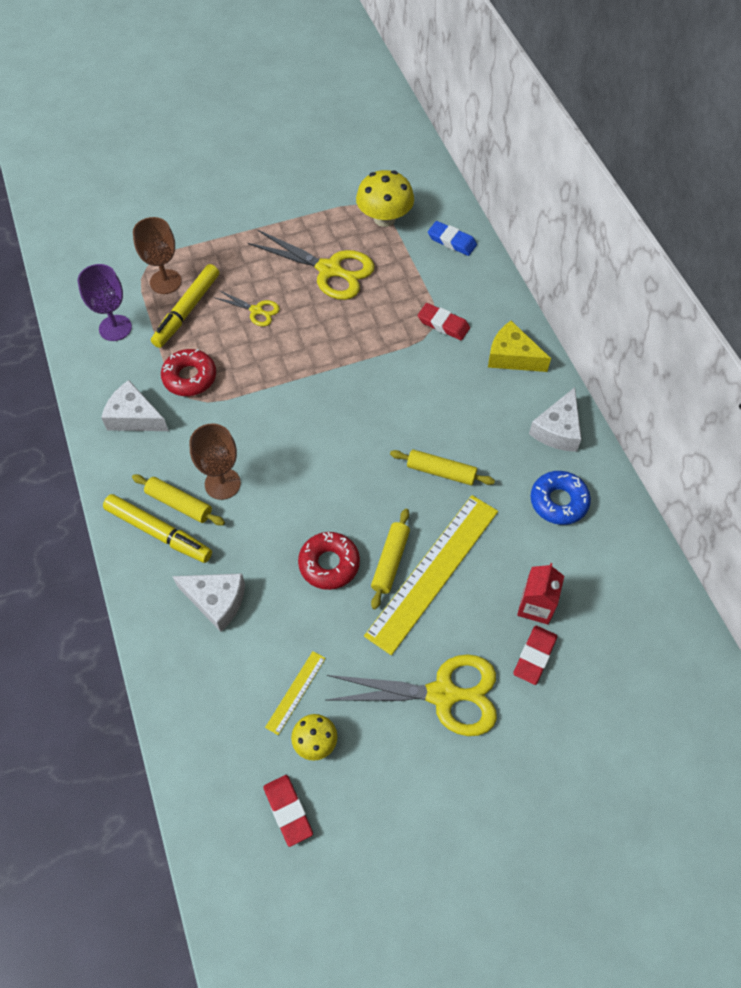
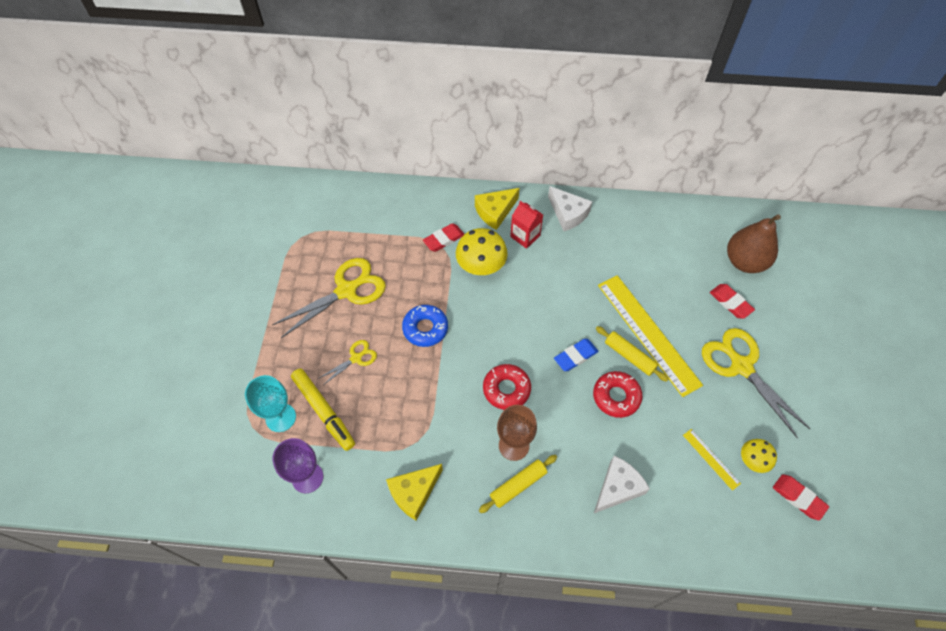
camera: 65 degrees left, 0 degrees up
(134, 417) = (414, 492): white cheese -> yellow cheese
(159, 532) = (538, 511): yellow marker -> none
(165, 282) = (280, 417): brown goblet -> turquoise goblet
(190, 377) = (396, 434): red donut -> red donut (506, 389)
(288, 811) = (798, 498): red eraser -> red eraser turned 45 degrees clockwise
(384, 218) = (318, 233): yellow mushroom -> yellow mushroom (481, 266)
(441, 472) = (570, 295): yellow rolling pin -> none
(443, 694) = (741, 366): yellow scissors -> yellow scissors turned 60 degrees counterclockwise
(452, 241) = (370, 201): blue eraser -> blue eraser (575, 356)
(536, 606) = (695, 286): red carton -> red carton (525, 236)
(558, 501) = (623, 239): blue donut -> blue donut (425, 328)
(613, 657) = (744, 262): none -> brown pear

